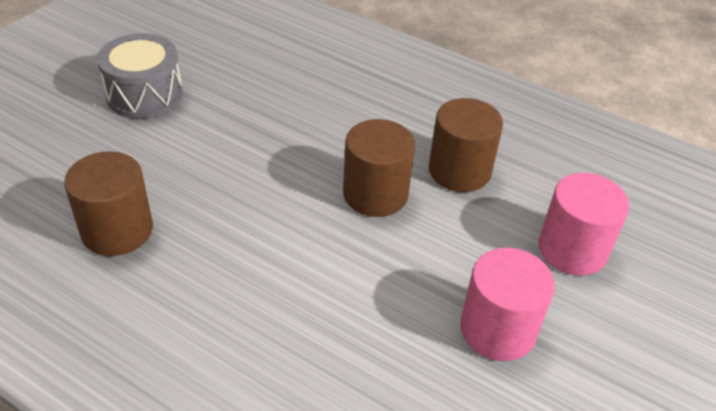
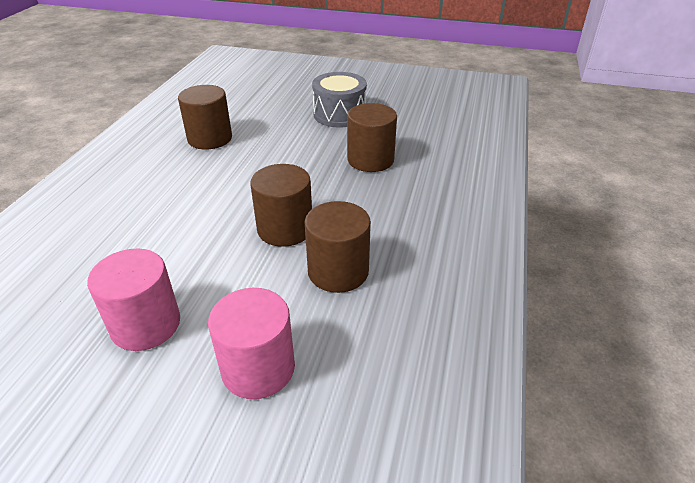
camera: 75 degrees right, 5 degrees down
(272, 99) = (370, 160): none -> brown cylinder

